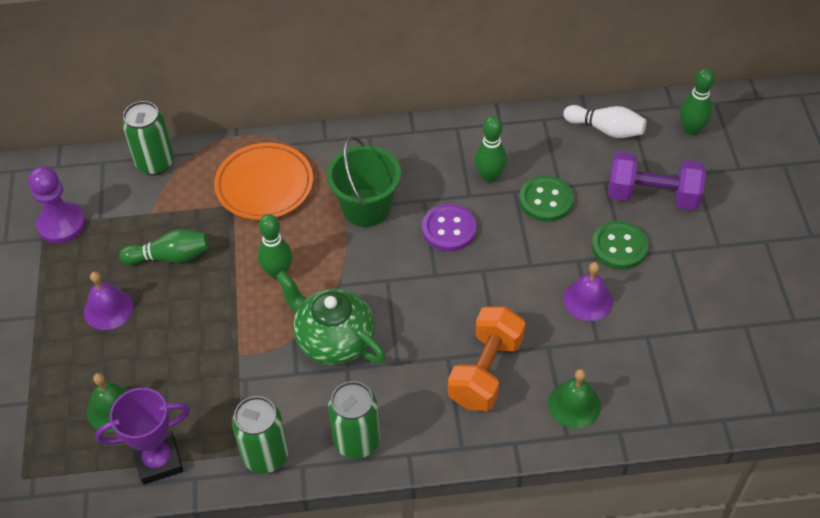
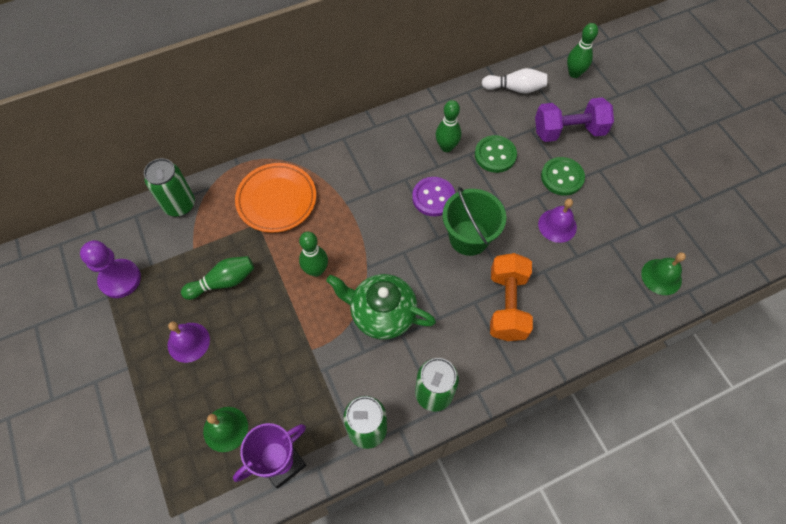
camera: 20 degrees left, 10 degrees up
(366, 207) = (364, 197): green bucket -> green bucket (469, 238)
(574, 404) = (581, 312): green bell -> green bell (661, 276)

